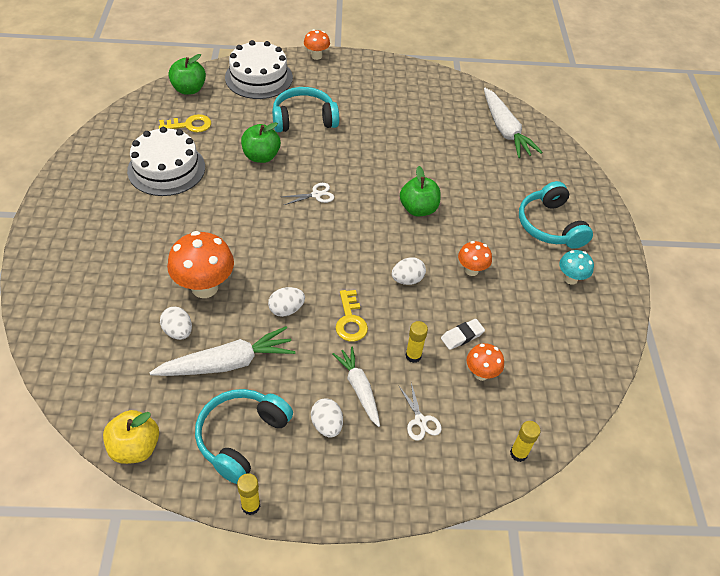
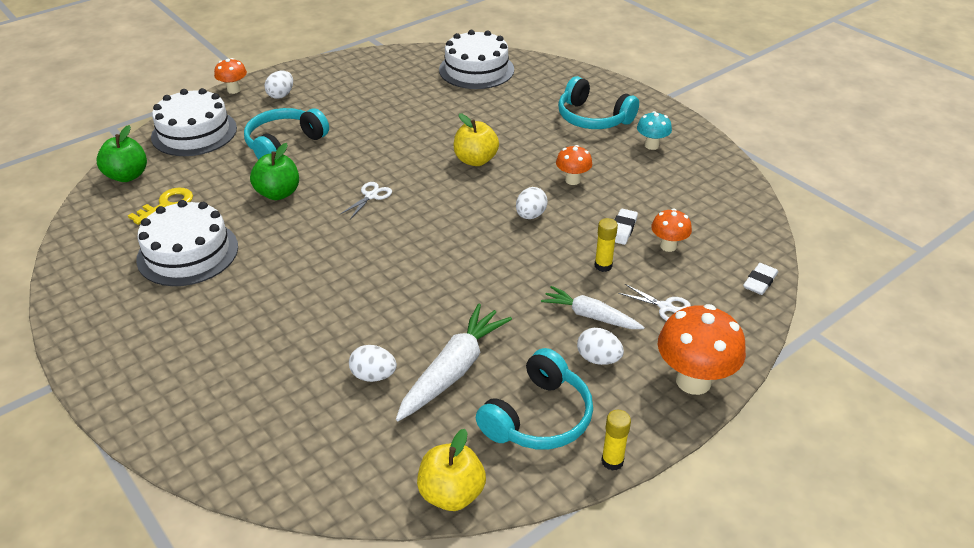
camera: 35 degrees left, 10 degrees down
(204, 287) = (355, 325): orange mushroom -> orange mushroom (693, 381)
(241, 437) = (538, 417): turquoise headphones -> turquoise headphones turned 135 degrees counterclockwise
(286, 309) = (455, 297): white egg -> white egg (281, 95)
(350, 320) = (521, 272): yellow key -> none
(418, 209) = (475, 160): green apple -> yellow apple
(505, 130) = (476, 69): white carrot -> white cake
(518, 453) = (759, 282): yellow glue stick -> white eraser

